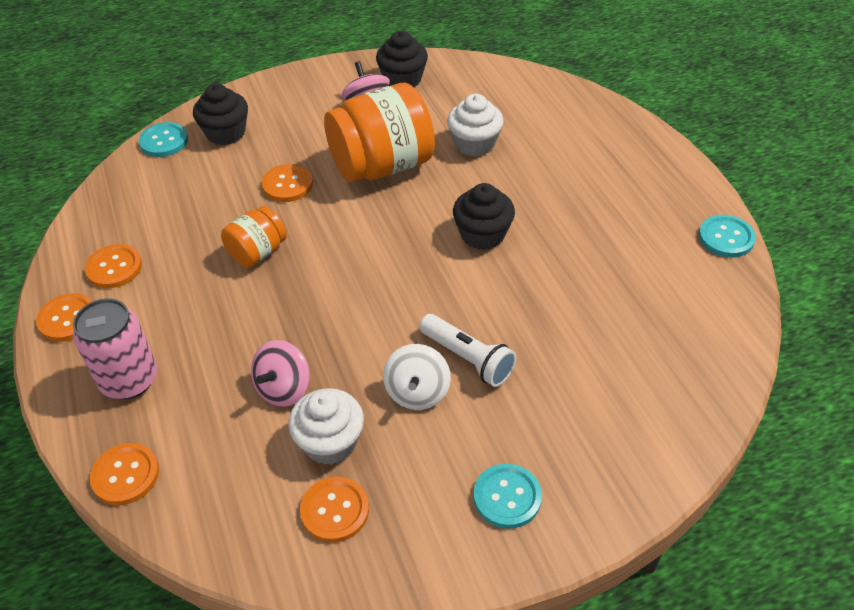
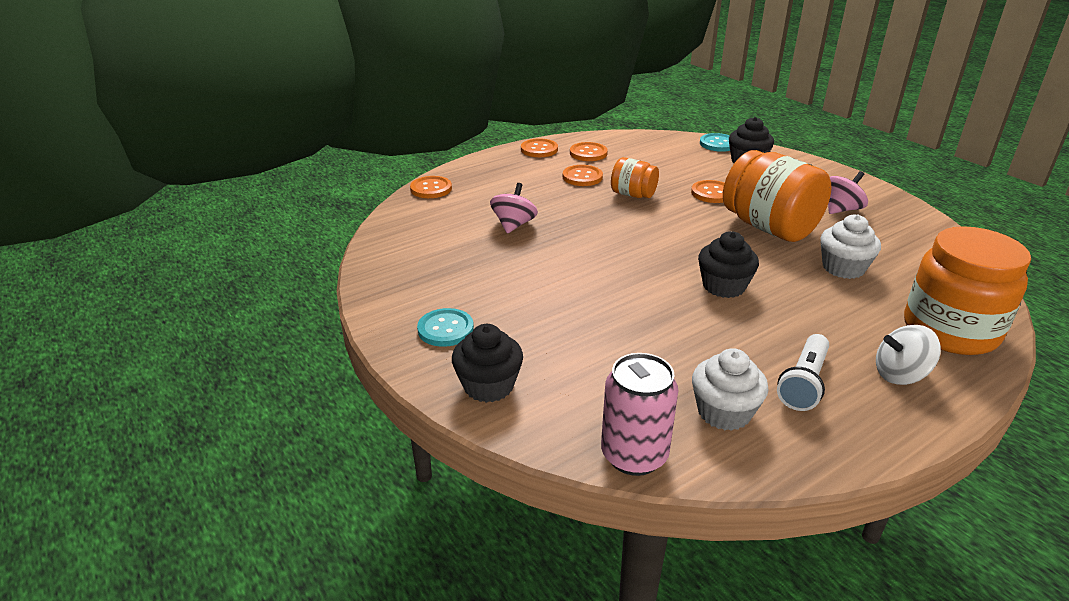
camera: 75 degrees right, 15 degrees down
(129, 380) = (500, 176): pink can -> pink can (634, 455)
(284, 388) = (514, 225): pink spinning top -> pink spinning top turned 90 degrees clockwise
(330, 442) = (474, 249): white cupcake -> white cupcake (724, 412)
(335, 510) = (419, 259): orange button -> orange button (582, 177)
(403, 79) = (896, 220): black cupcake -> black cupcake (488, 386)
(417, 392) = (531, 277): white spinning top -> white spinning top (900, 374)
(468, 358) = (575, 295): white flashlight -> white flashlight (804, 383)
(584, 121) = (950, 331): none -> orange jar
(726, 238) = (845, 452): turquoise button -> none

